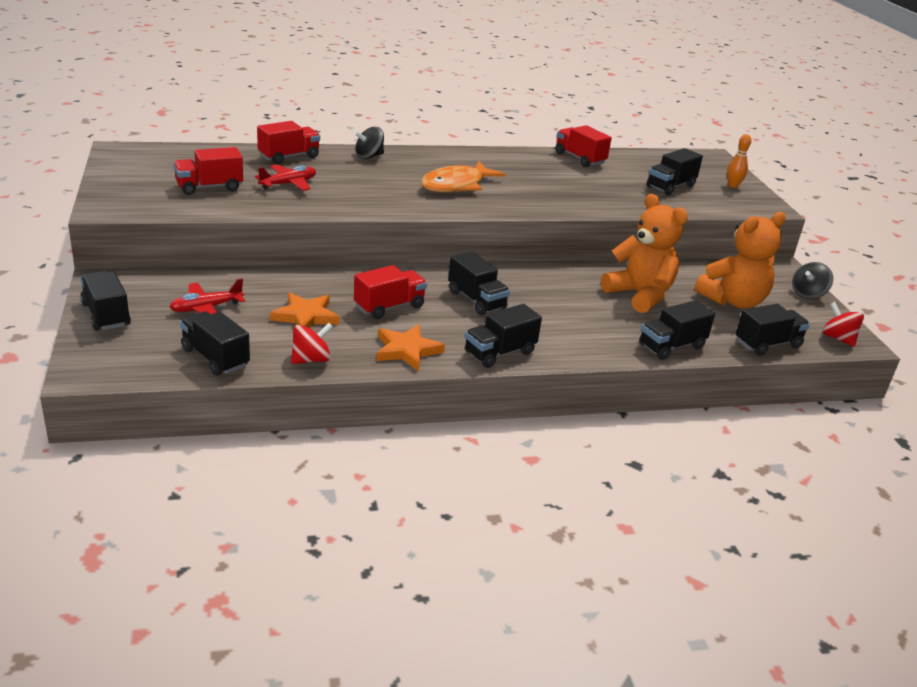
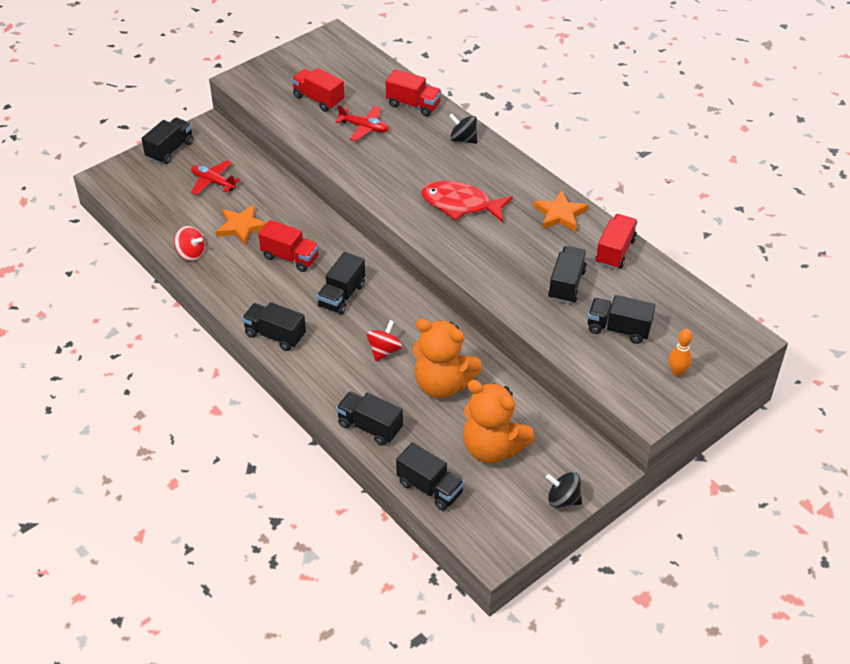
camera: 65 degrees right, 15 degrees up
(215, 358) = (160, 215): black truck -> black truck (566, 284)
(407, 350) = (239, 290): orange star -> orange star (559, 214)
(456, 185) = (460, 204): orange fish -> red fish
(640, 295) = (442, 384): orange teddy bear -> orange teddy bear turned 90 degrees clockwise
(837, 338) = (487, 536): red spinning top -> red spinning top (384, 351)

